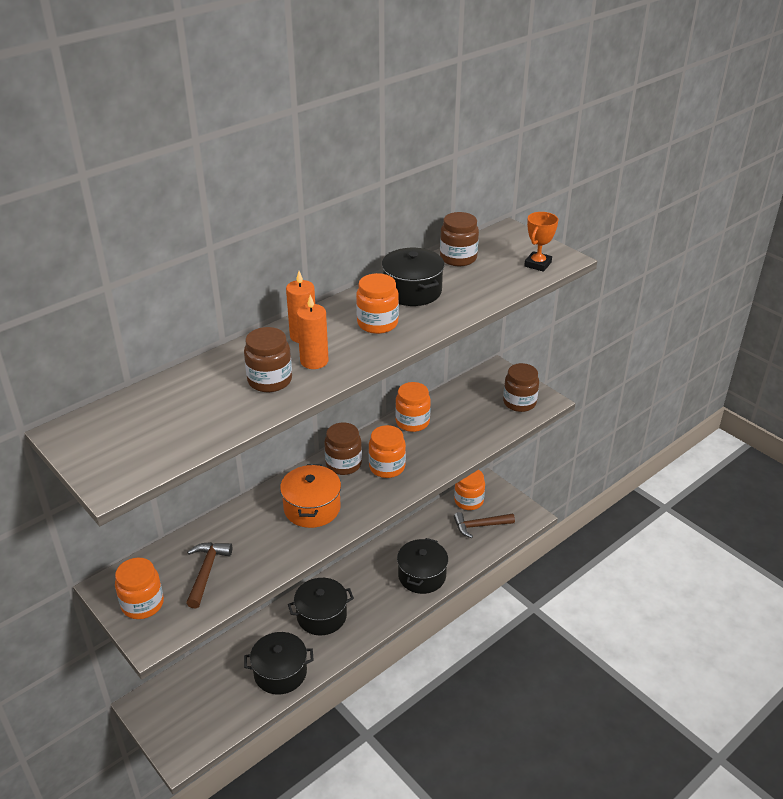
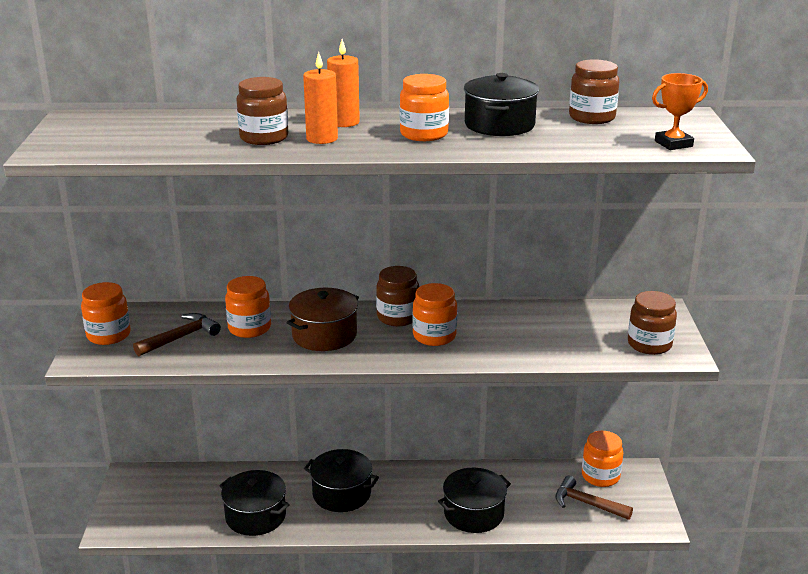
camera: 40 degrees right, 10 degrees down
(312, 508) = (324, 335): orange pot -> brown pot
(412, 422) = (509, 314): orange jar -> orange jar (249, 328)

